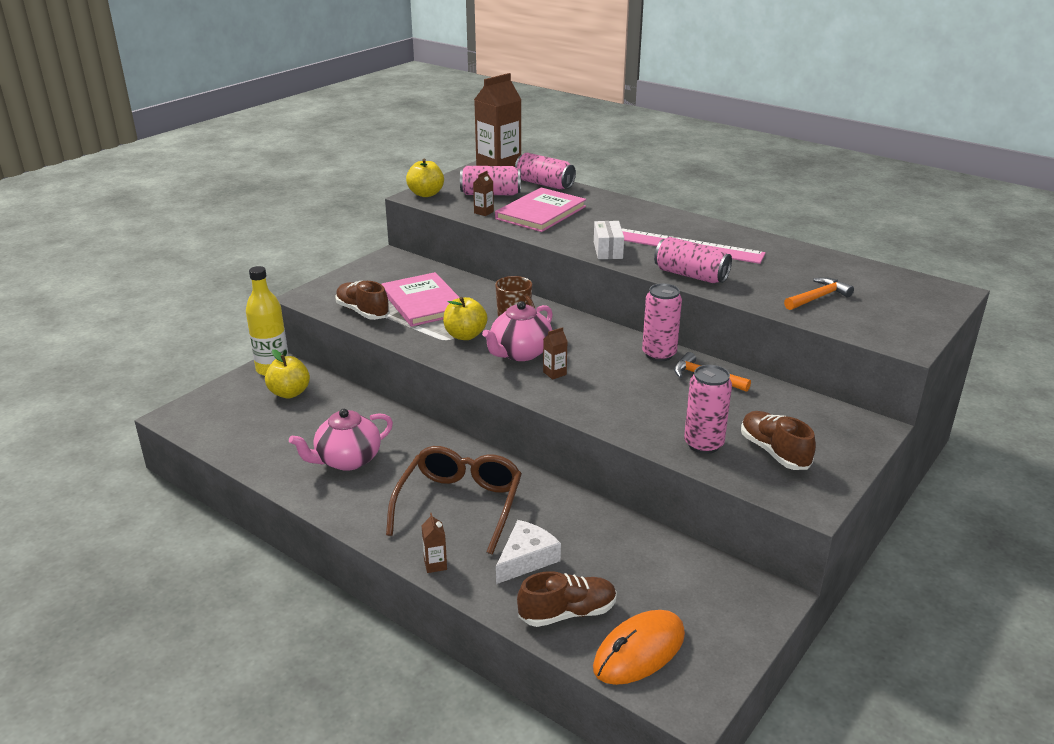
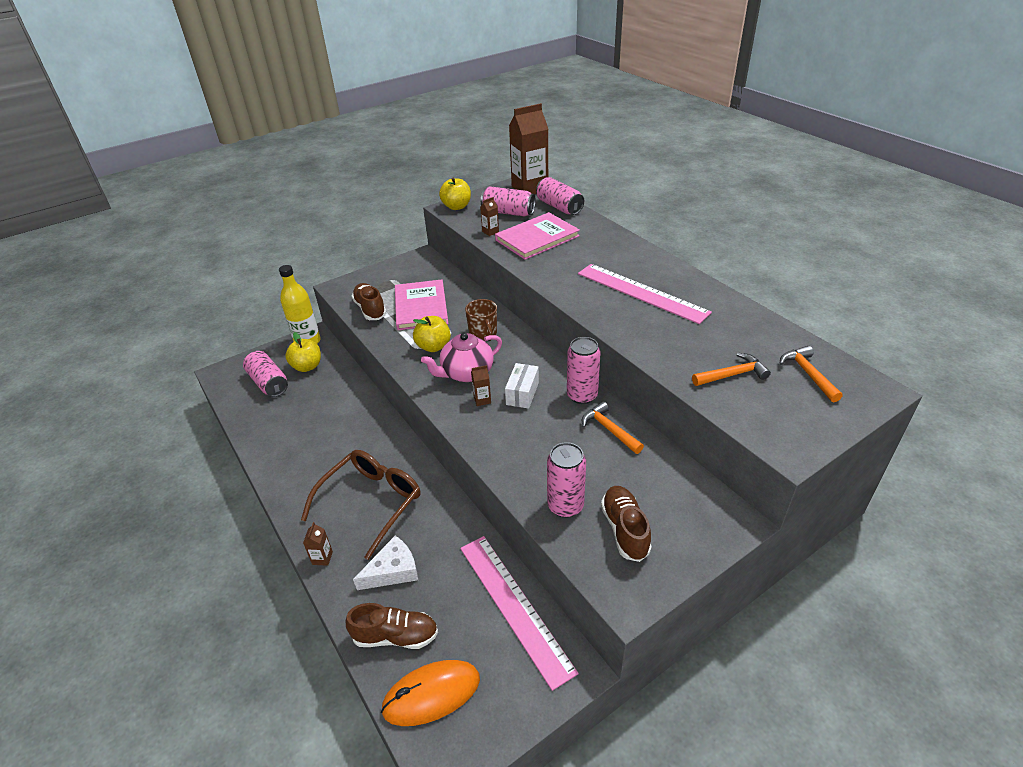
camera: 20 degrees right, 10 degrees up
(347, 460) = (313, 439): pink teapot -> none
(608, 250) = (569, 288): white box -> white box (522, 393)
(679, 560) = (515, 606): none -> pink ruler
(691, 275) = (626, 328): pink can -> pink can (269, 383)
(885, 288) = (808, 374): none -> orange hammer

